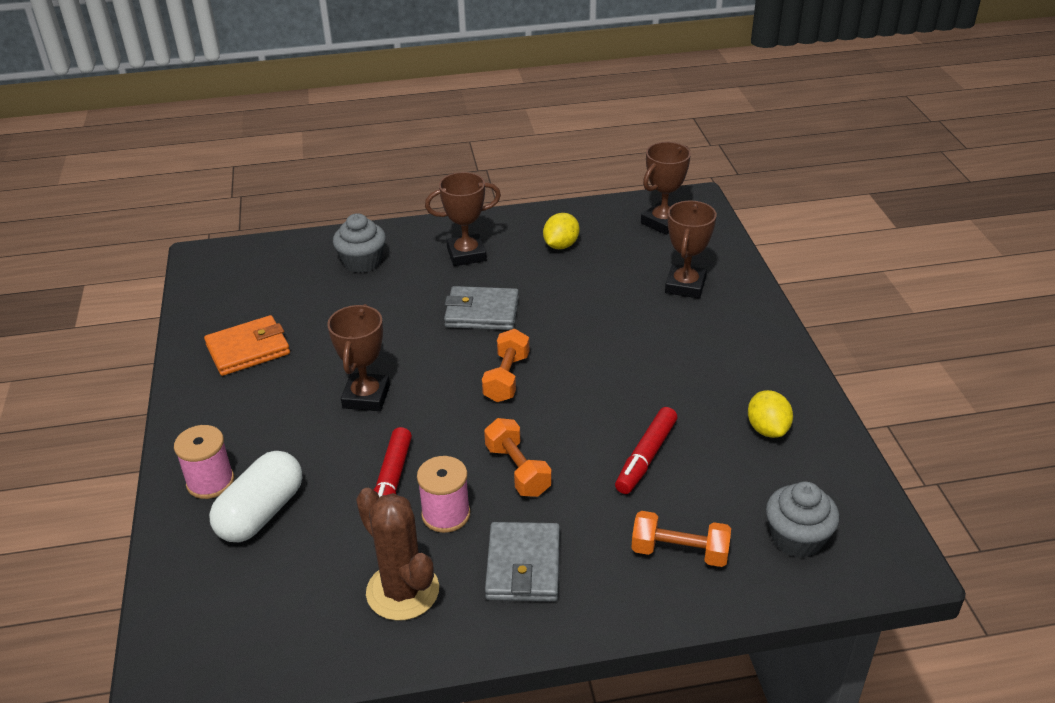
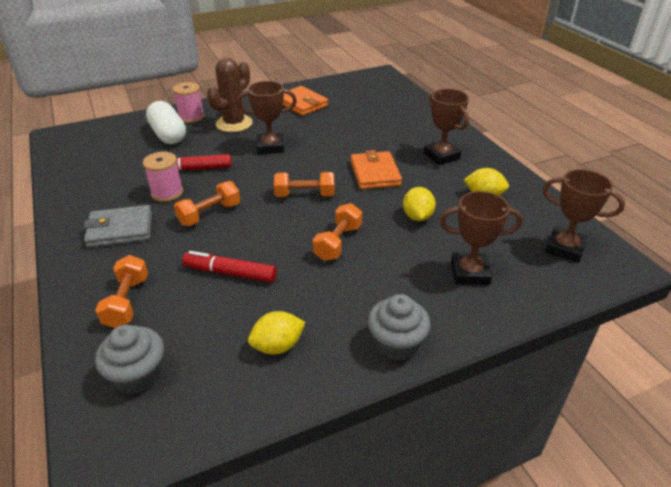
camera: 75 degrees right, 0 degrees up
(261, 513) = (168, 135): white capsule -> white capsule turned 45 degrees clockwise
(362, 262) = (406, 120): grey cupcake -> grey cupcake (396, 343)
(402, 591) = (105, 189): brown cactus -> brown cactus (234, 124)
(482, 312) = (375, 173): grey wallet -> orange wallet
(583, 298) = (417, 217): none -> yellow lemon
(613, 364) = (338, 242): none -> orange dumbbell

